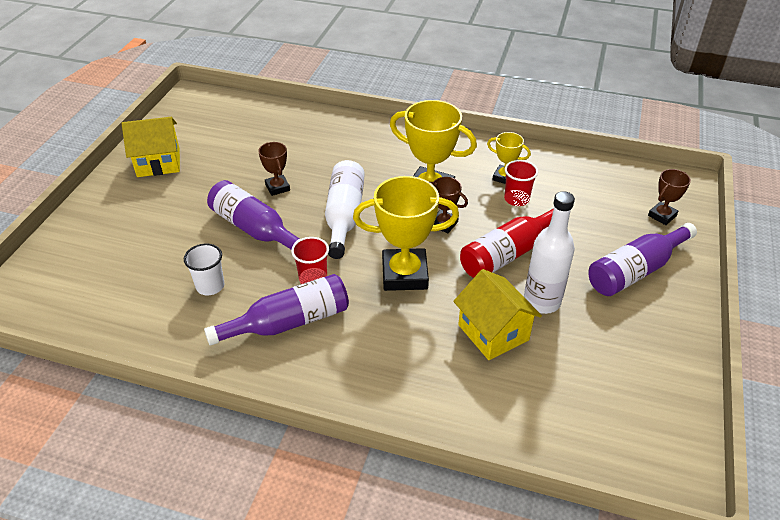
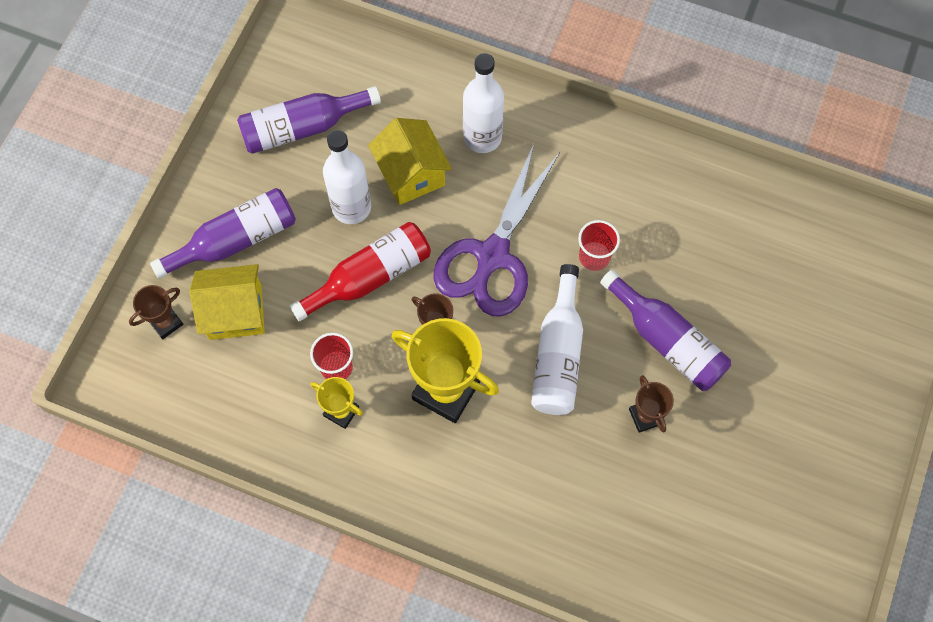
camera: 175 degrees left, 25 degrees up
(158, 163) = (817, 484): yellow house -> yellow house (235, 312)
(210, 286) = (706, 256): white cup -> none
(288, 322) = (618, 202): purple bottle -> purple bottle (303, 128)
(404, 274) = (492, 255): yellow trophy -> purple scissors
(428, 370) = (482, 137): none -> white bottle

